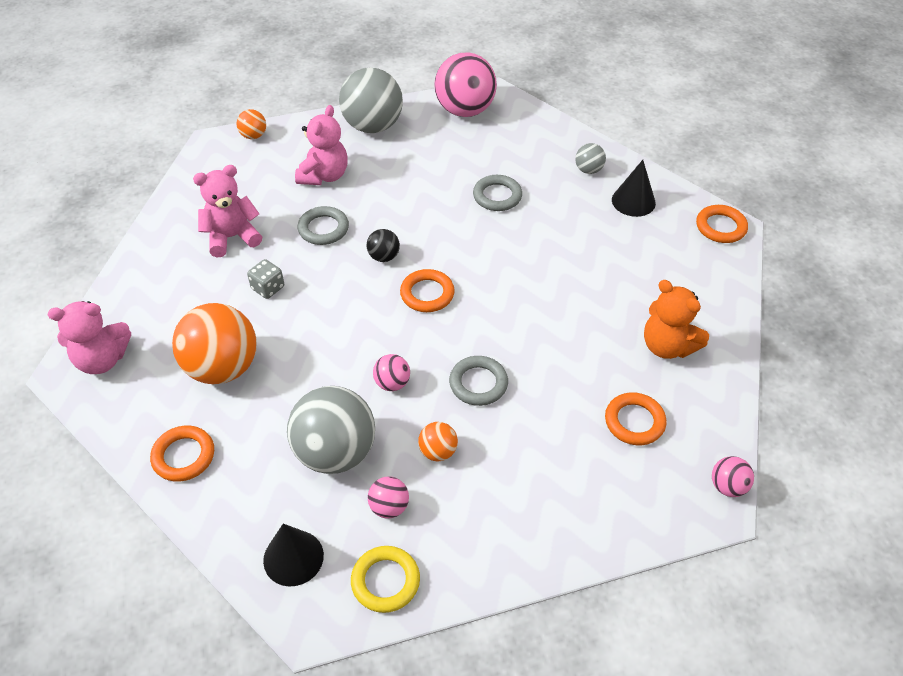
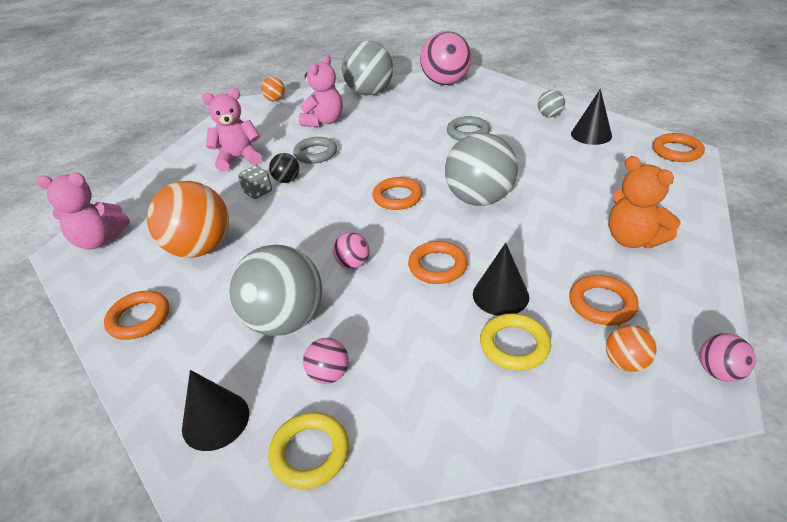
camera: 10 degrees right, 10 degrees down
(384, 257) = (363, 171): black ball -> black ball (287, 180)
(438, 451) = (389, 324): orange ball -> orange ball (625, 362)
(478, 383) = (437, 266): grey ring -> orange ring
(515, 296) = (479, 199): none -> grey ball
(541, 415) = (500, 295): none -> black cone
(555, 469) = (514, 345): none -> yellow ring

